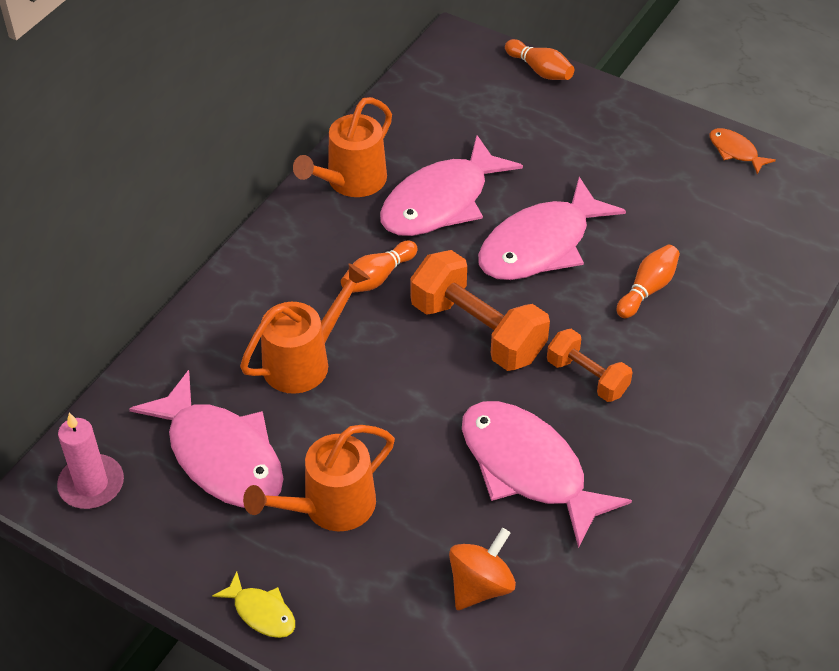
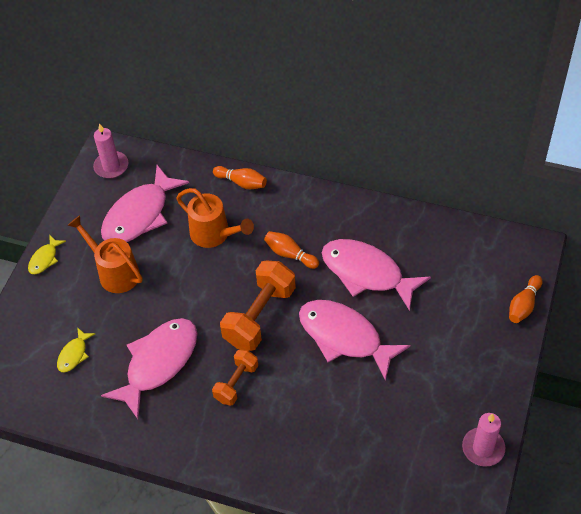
camera: 80 degrees right, 5 degrees up
(350, 182) = (368, 221): orange watering can -> none
(480, 585) = (74, 354): orange spinning top -> yellow fish
(647, 289) = (322, 407): orange bowling pin -> orange bowling pin (242, 183)
(735, 151) = (483, 448): orange fish -> pink candle

